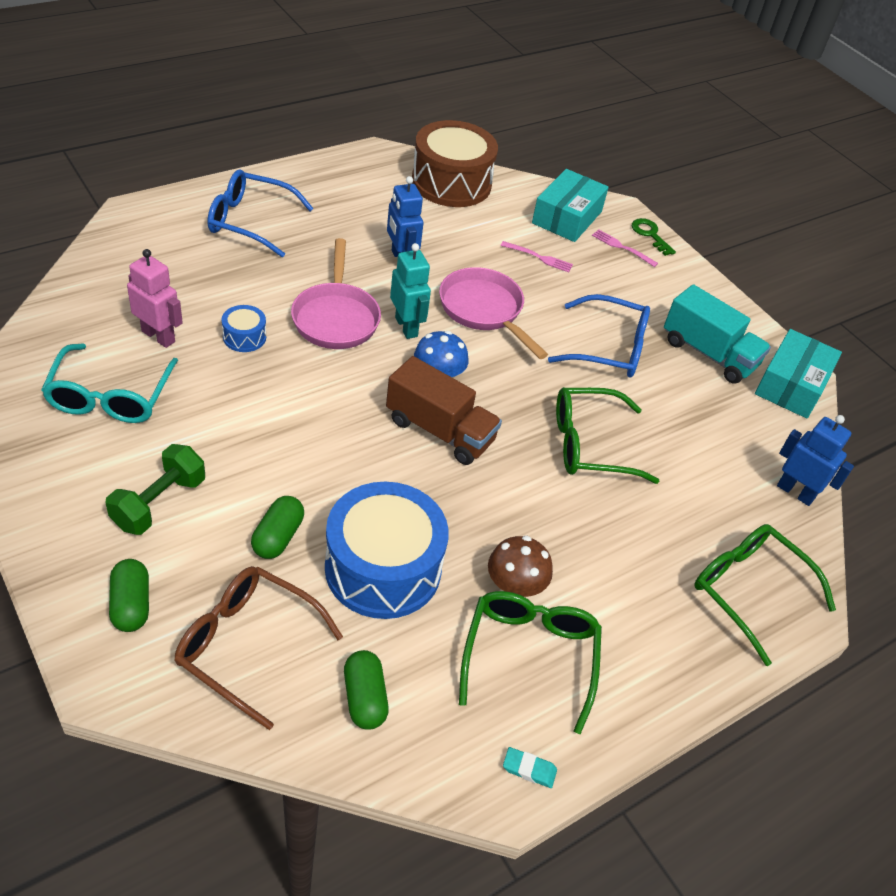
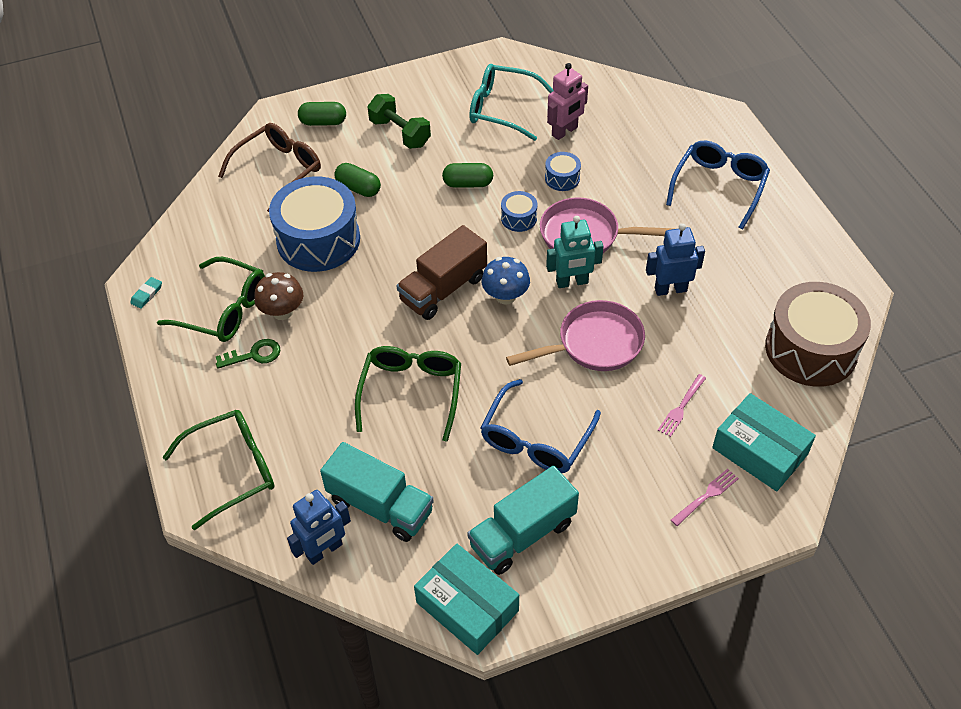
camera: 110 degrees right, 5 degrees up
(316, 372) = (519, 218): none -> blue drum
(364, 698) = (224, 221): green capsule -> green capsule (468, 183)
(650, 235) = (735, 535): green key -> green key (254, 355)
(729, 455) = (380, 506): none -> turquoise truck

